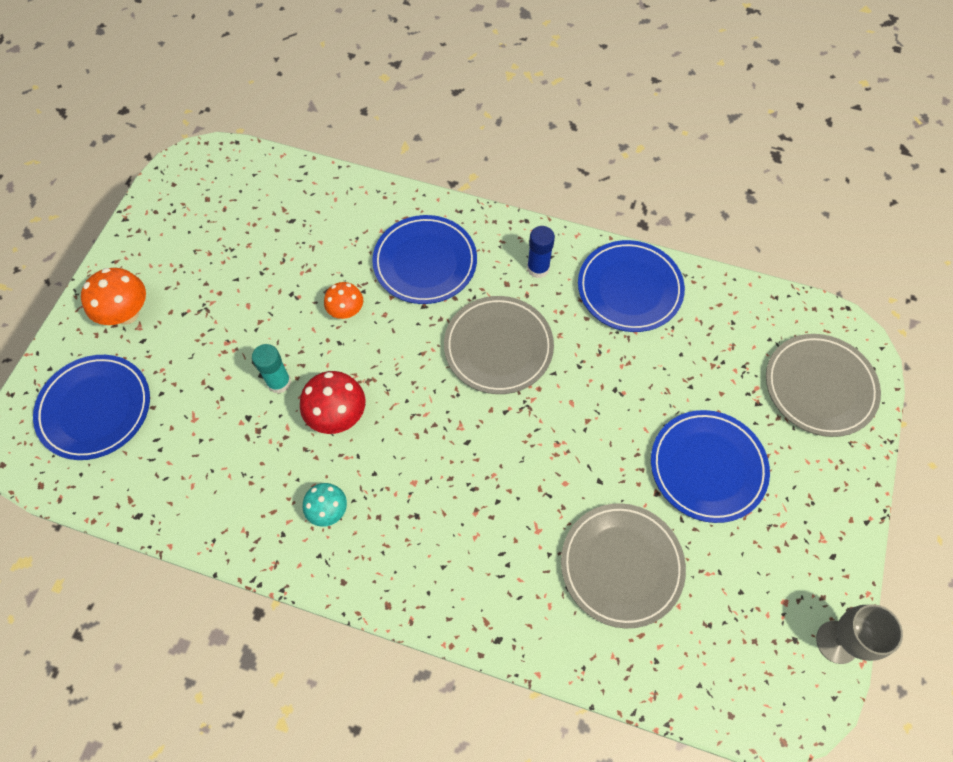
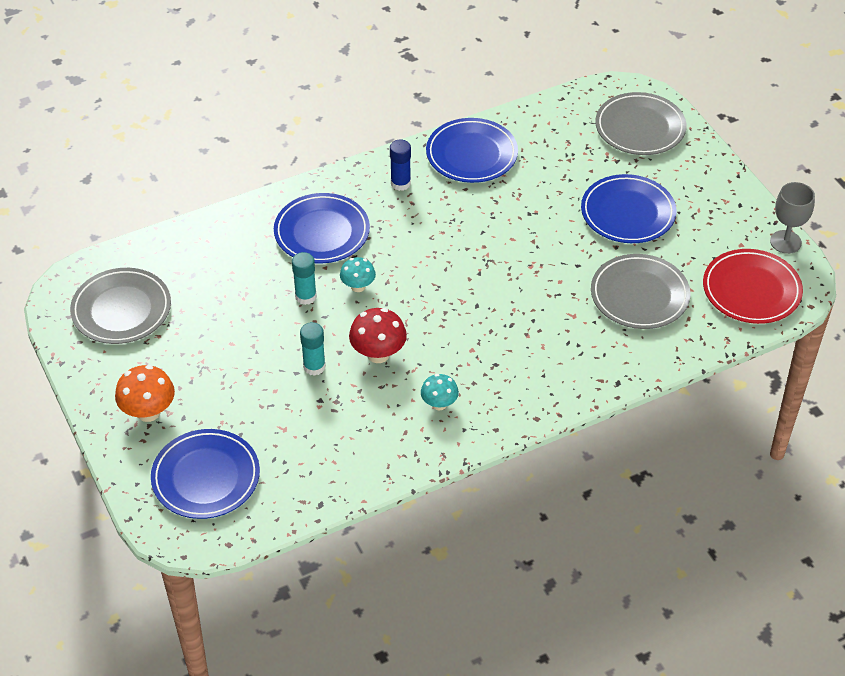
camera: 45 degrees left, 15 degrees down
(346, 311) = (305, 296): orange mushroom -> turquoise glue stick
(395, 337) = (358, 286): none -> turquoise mushroom
(498, 347) = (431, 243): grey plate -> grey plate (121, 310)
(739, 664) = (751, 290): none -> red plate

